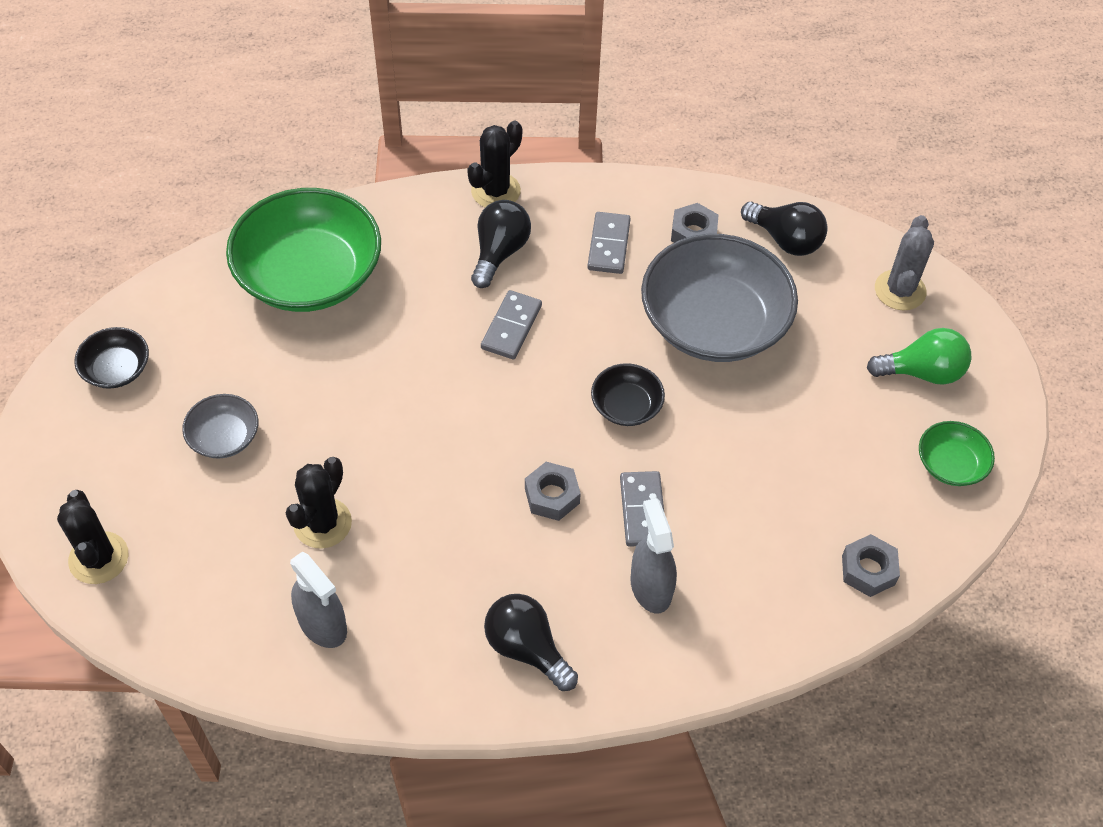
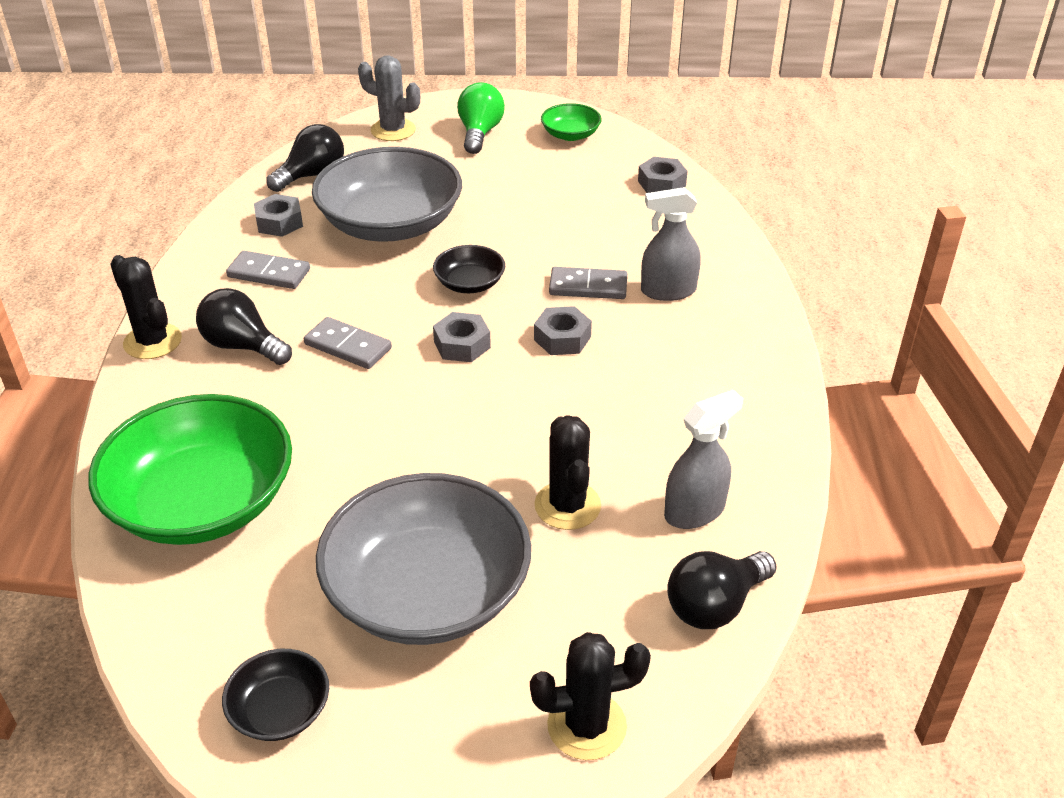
camera: 80 degrees left, 15 degrees down
(224, 437) = (427, 591): grey bowl -> grey bowl, size x2.18
(322, 523) = (567, 506): black cactus -> black cactus turned 45 degrees clockwise
(527, 648) = (727, 369): black light bulb -> black light bulb (715, 605)
(528, 414) = (462, 345): none -> grey nut

